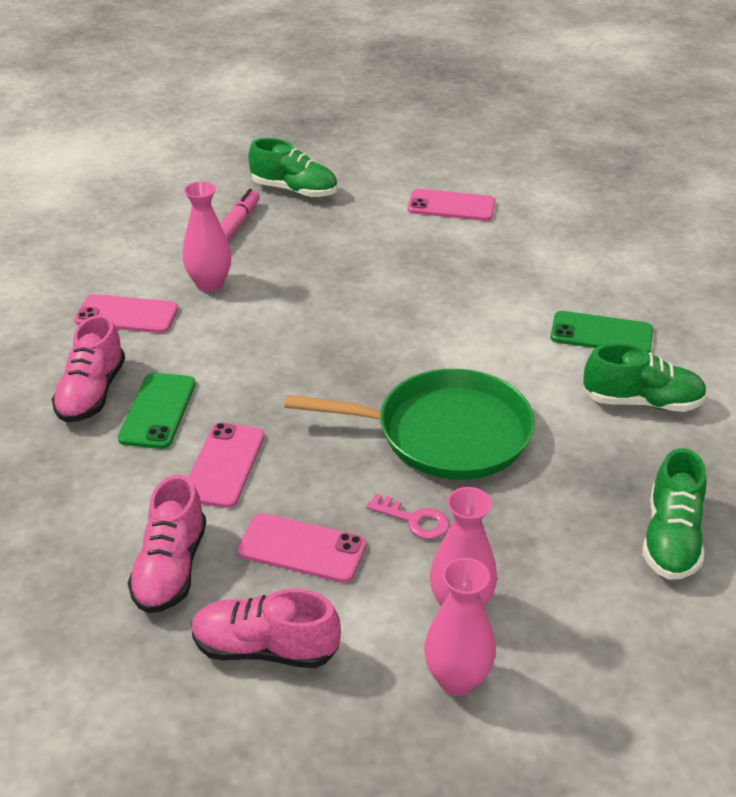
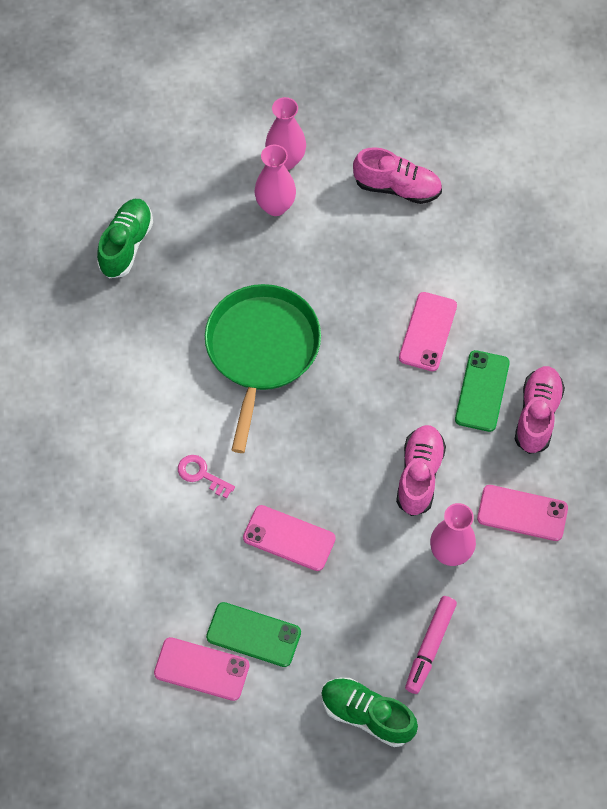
camera: 175 degrees left, 25 degrees up
(171, 568) = (459, 247): pink shoe -> pink shoe (419, 475)
(302, 548) = (373, 256): pink phone -> pink phone (289, 538)
(414, 520) = (295, 273): pink key -> pink key (201, 474)
(445, 433) = (261, 350): green pan -> green pan turned 90 degrees clockwise
(601, 334) = (108, 453): green phone -> green phone (253, 634)
(642, 402) = (101, 370): green shoe -> none

